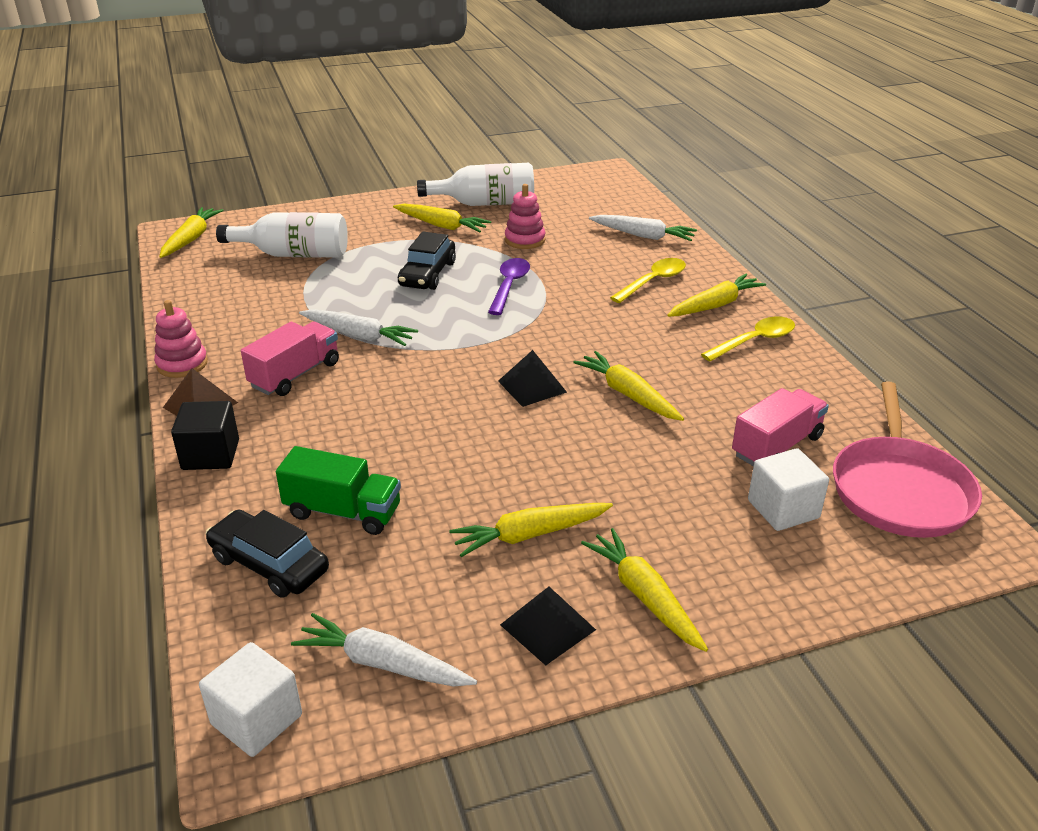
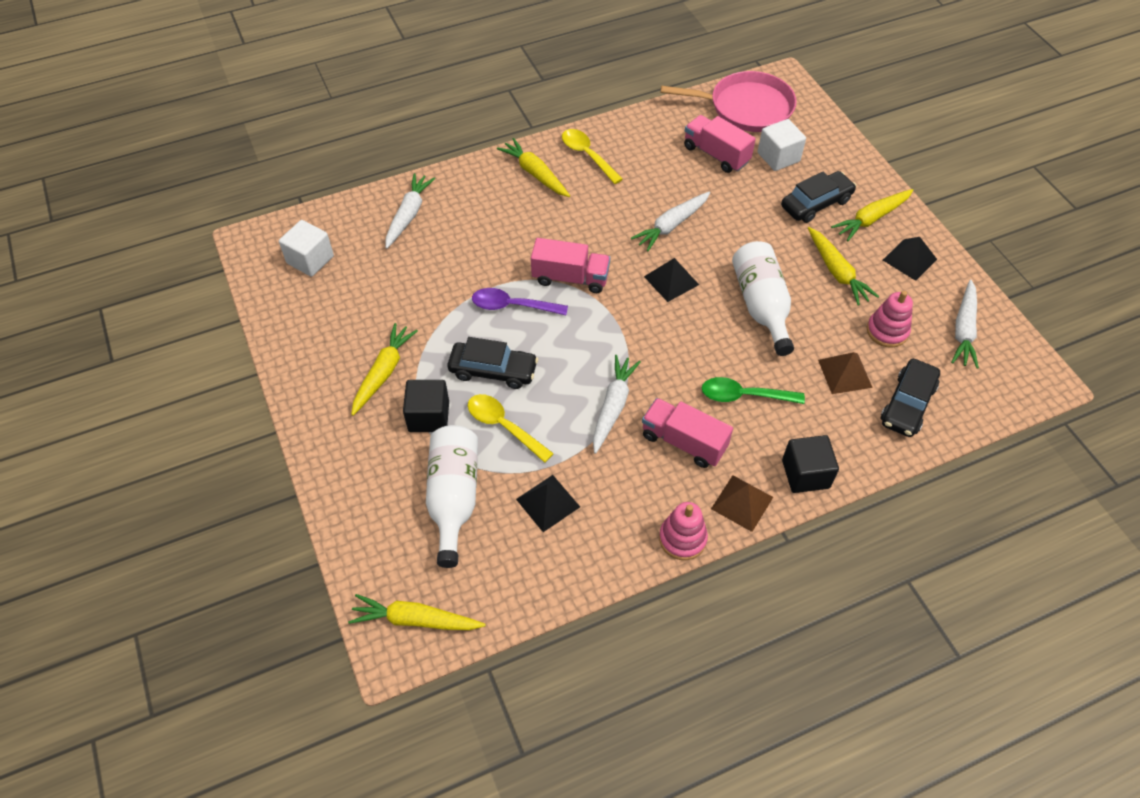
camera: 95 degrees left, 20 degrees up
(256, 719) = (1023, 380): white cube -> white cube (310, 260)
(264, 296) = (548, 503): none -> black pyramid
(339, 422) = (744, 396): none -> green spoon
(343, 512) = (845, 373): green truck -> brown pyramid
(385, 244) = (429, 416): none -> black cube
(485, 203) = (329, 340): white bottle -> white bottle (761, 305)
(525, 240) = (418, 301): pink stacking toy -> pink stacking toy (887, 331)
(545, 320) = (570, 278): none -> pink truck
(628, 394) = (671, 225): yellow carrot -> white carrot
(653, 282) = (498, 209): yellow spoon -> yellow spoon (503, 426)
(677, 535) = (816, 204): none -> black car

